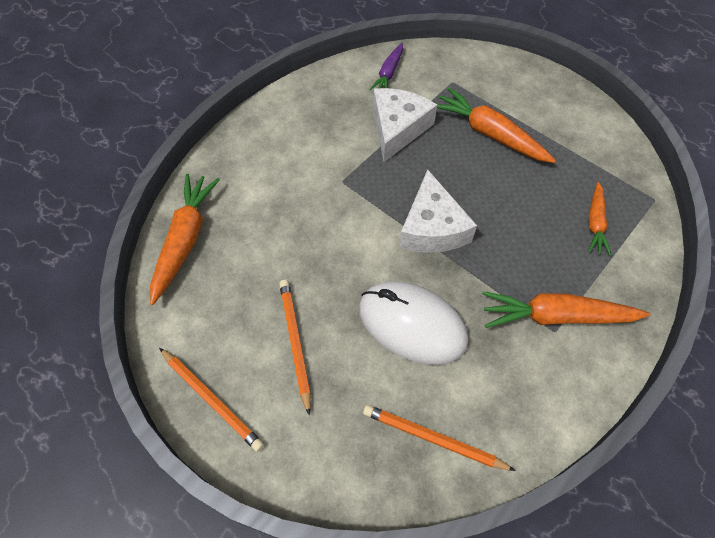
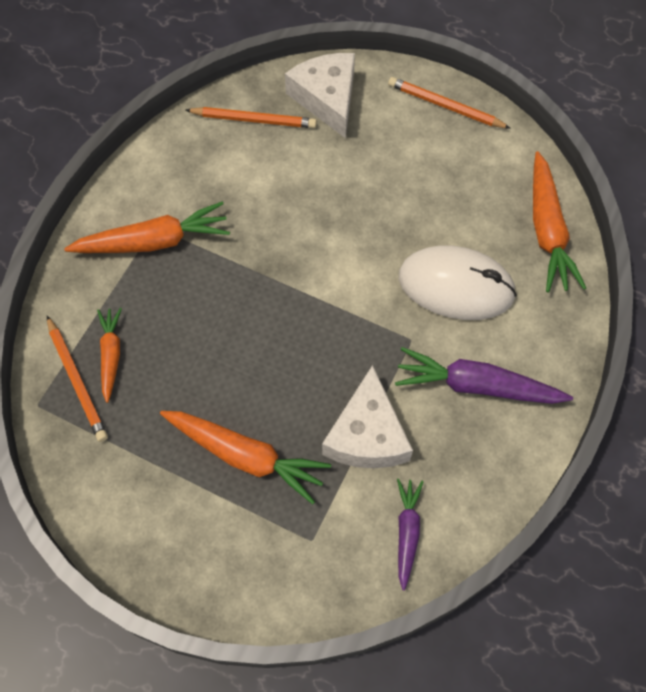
camera: 165 degrees right, 5 degrees up
(295, 343) = (394, 163): orange pencil -> orange pencil (77, 380)
(305, 140) = (477, 386): none -> purple carrot
(412, 324) = (292, 202): white mouse -> white mouse (456, 286)
(432, 227) = (293, 306): white cheese -> white cheese (327, 98)

